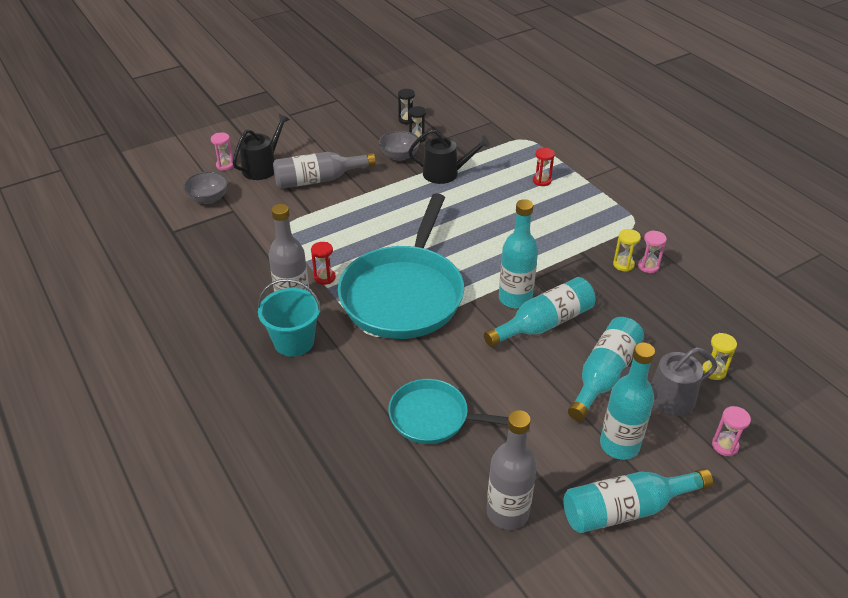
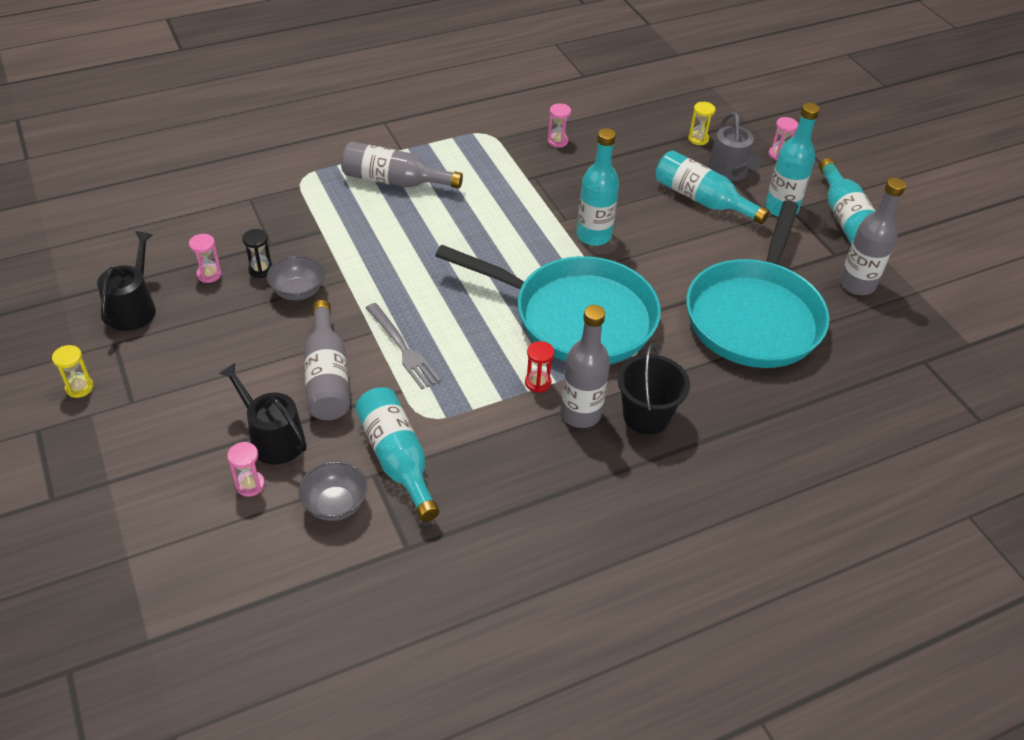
camera: 85 degrees left, 5 degrees up
(294, 342) = (646, 416): turquoise bucket -> black bucket
(351, 208) = (402, 348): none -> grey fork
(406, 120) = (209, 274): black hourglass -> pink hourglass
(434, 417) = (755, 315): turquoise pan -> turquoise pan, size x1.82
(445, 173) = (353, 255): black watering can -> black watering can (134, 308)
(541, 181) = (394, 181): red hourglass -> grey bottle
(544, 323) = (632, 223): turquoise bottle -> turquoise bottle (397, 459)
(623, 264) = (552, 155): yellow hourglass -> yellow hourglass (79, 387)

